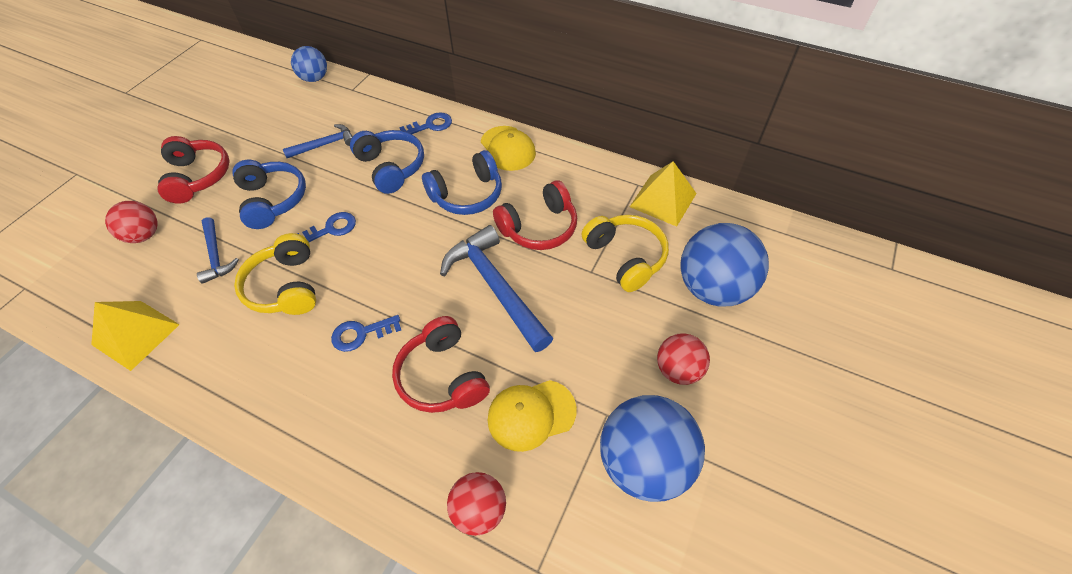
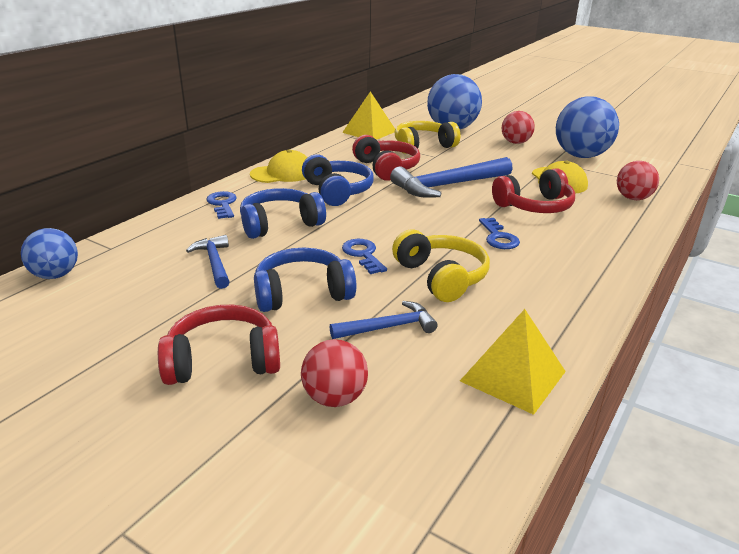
camera: 85 degrees left, 25 degrees down
(285, 286) = (441, 277): yellow headphones -> yellow headphones turned 105 degrees counterclockwise

